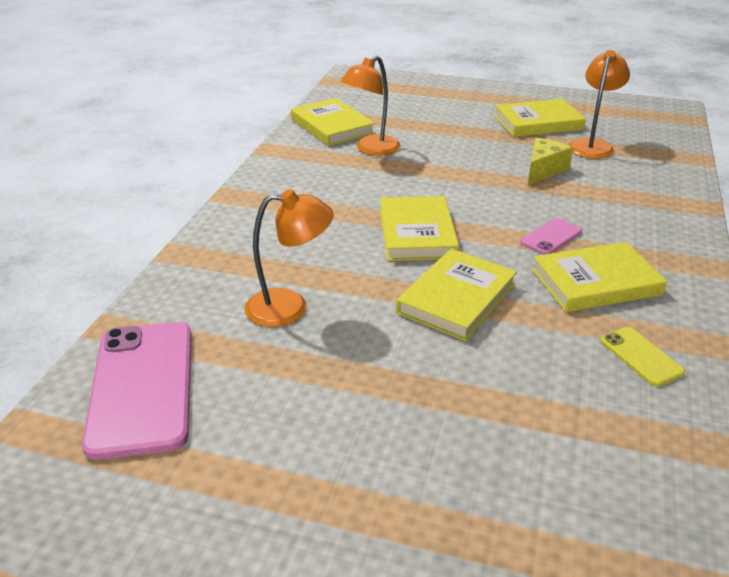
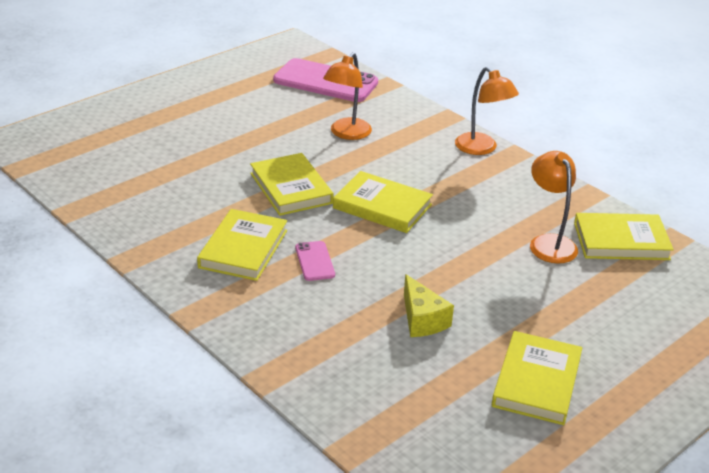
camera: 120 degrees right, 0 degrees up
(592, 145) = (448, 387): orange lamp -> orange lamp (481, 149)
(641, 356) = (164, 223): yellow phone -> none

